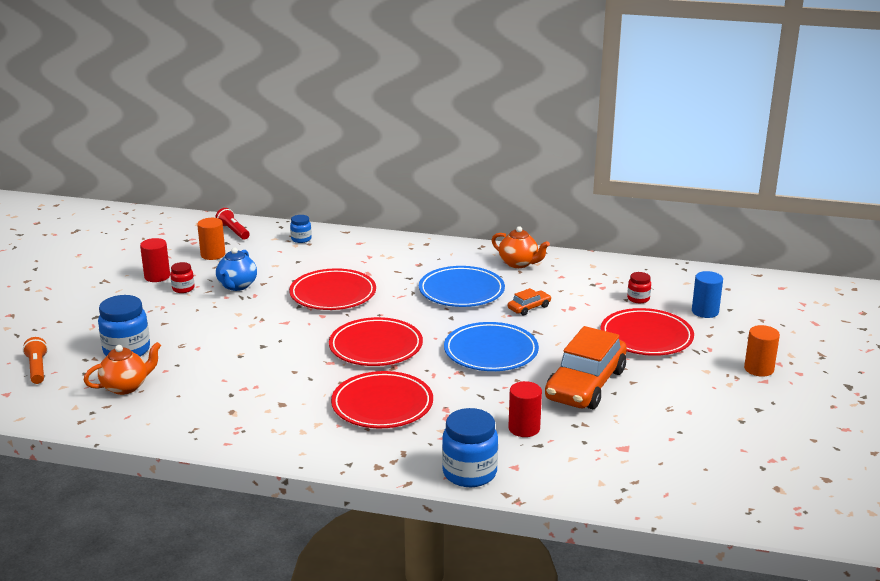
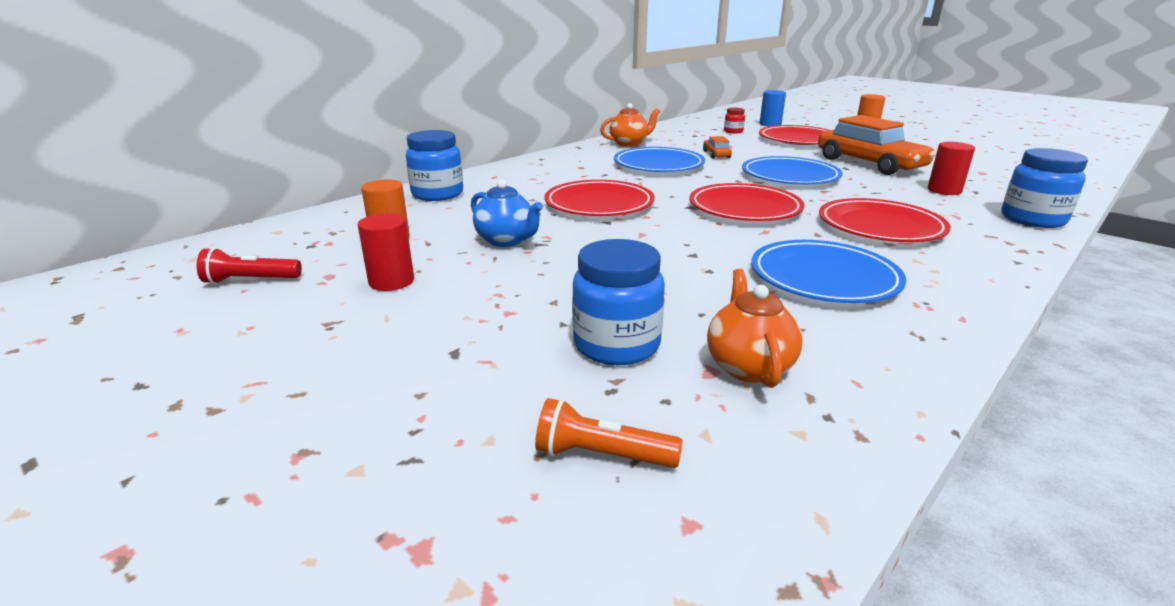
camera: 60 degrees left, 0 degrees up
(183, 289) = (462, 271): red jar -> none
(233, 231) = (346, 218): red flashlight -> red flashlight (250, 280)
(257, 393) = (824, 278): none -> blue plate
(301, 239) = (437, 194): blue jar -> blue jar, size x1.91

